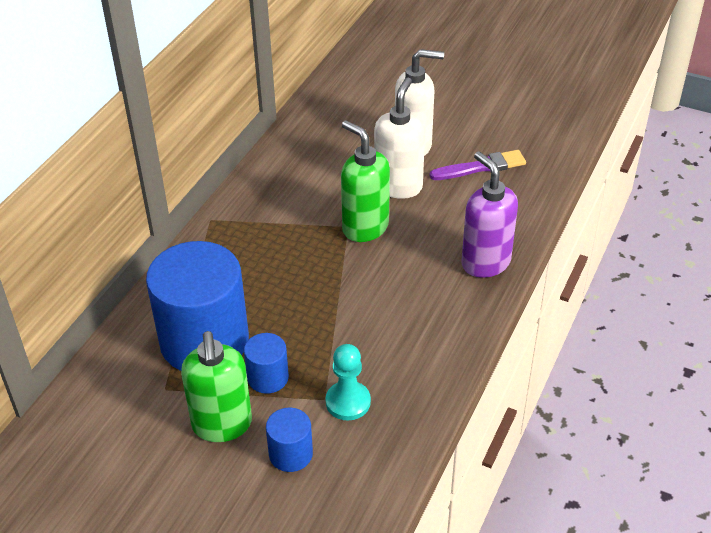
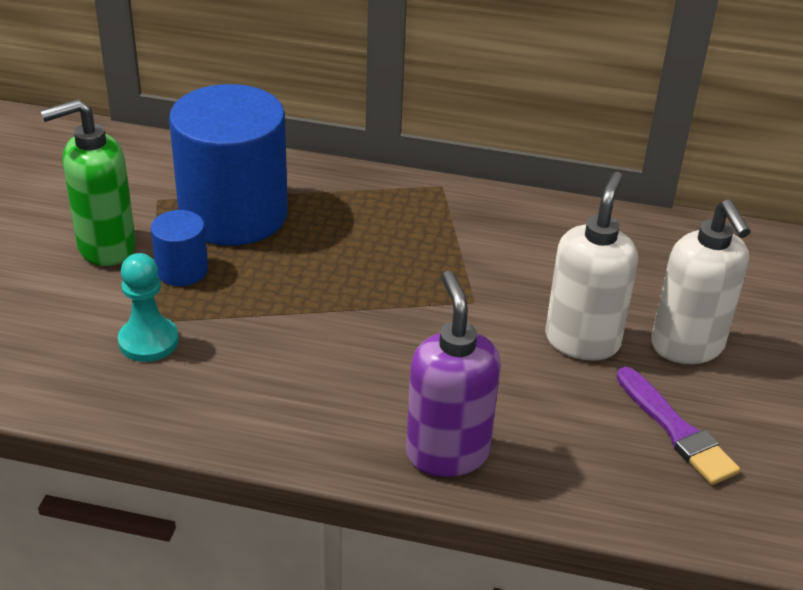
camera: 75 degrees right, 5 degrees down
(290, 454) = (64, 305): blue cylinder -> none
(365, 228) = (478, 317): green soap dispenser -> none
(398, 186) = (582, 341): white soap dispenser -> white soap dispenser turned 75 degrees counterclockwise
(485, 263) = (447, 453): purple soap dispenser -> purple soap dispenser turned 60 degrees counterclockwise

